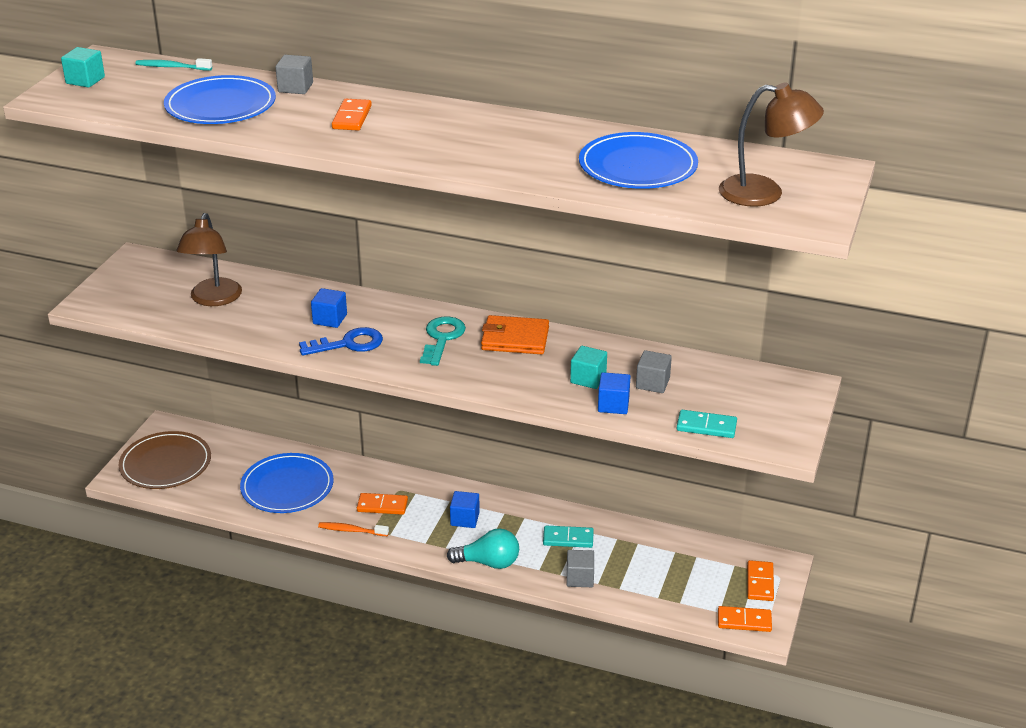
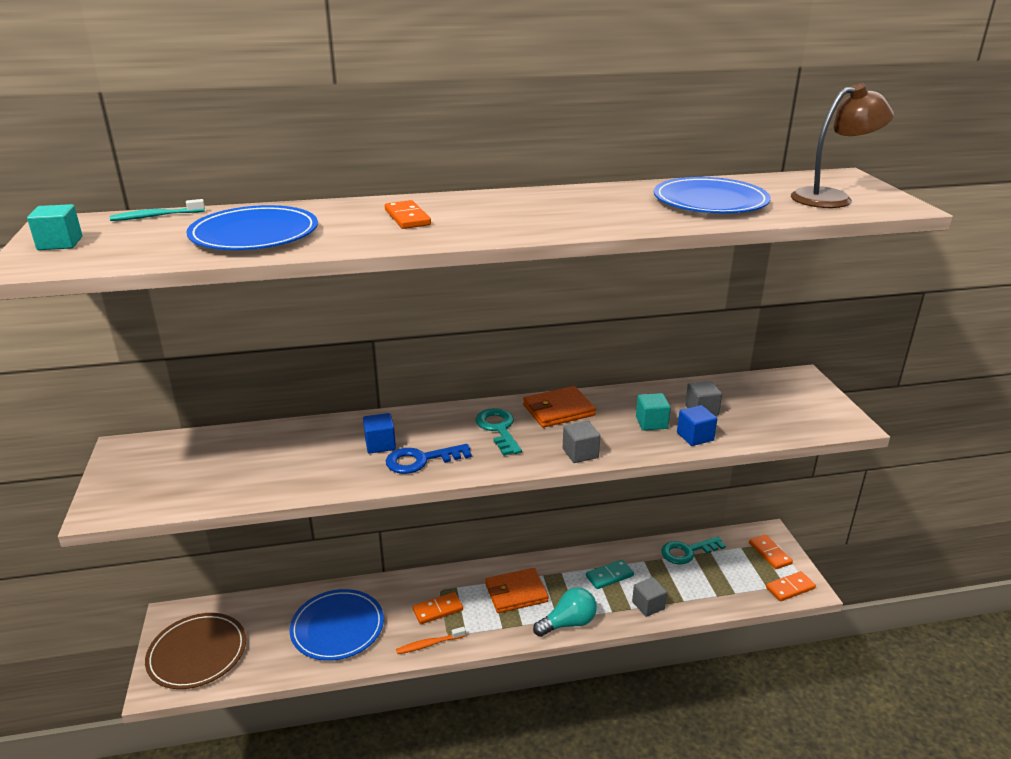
camera: 30 degrees left, 5 degrees down
(213, 299) = (245, 462): brown lamp -> none
(295, 87) = (316, 208): grey cube -> grey cube (580, 453)
(349, 344) = (420, 460): blue key -> blue key turned 150 degrees counterclockwise
(465, 519) = (516, 593): blue cube -> orange wallet
(671, 547) = (687, 552): none -> turquoise key
(706, 426) = (779, 429): turquoise domino -> none

